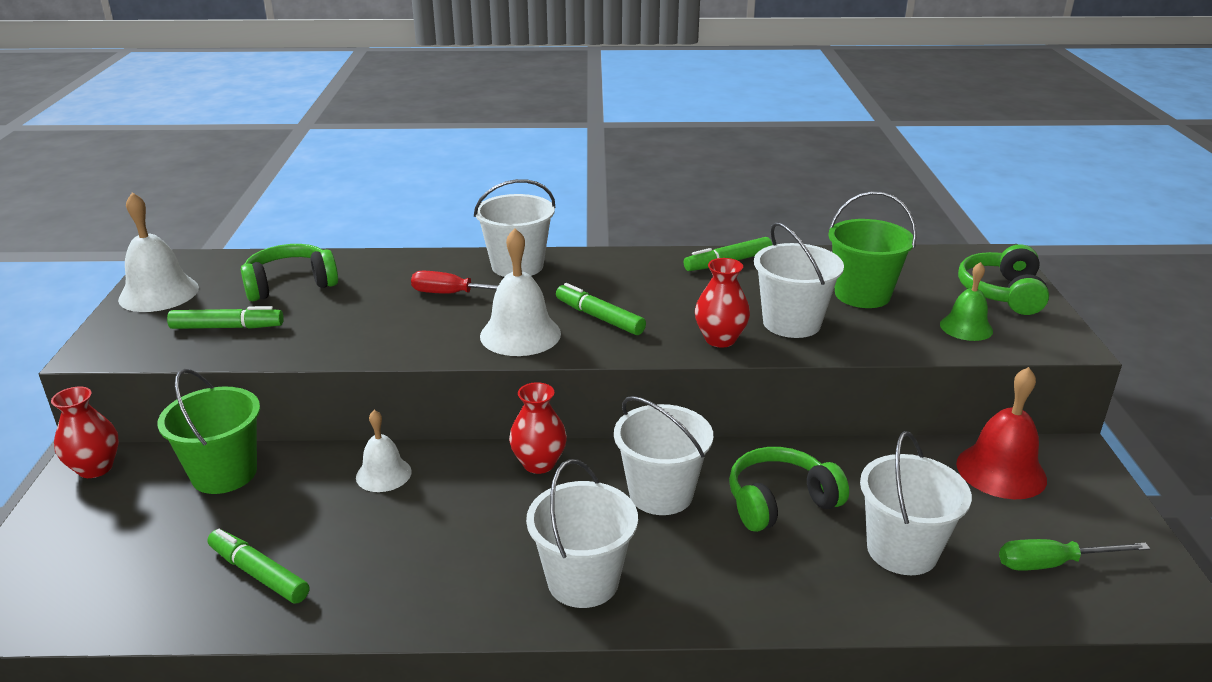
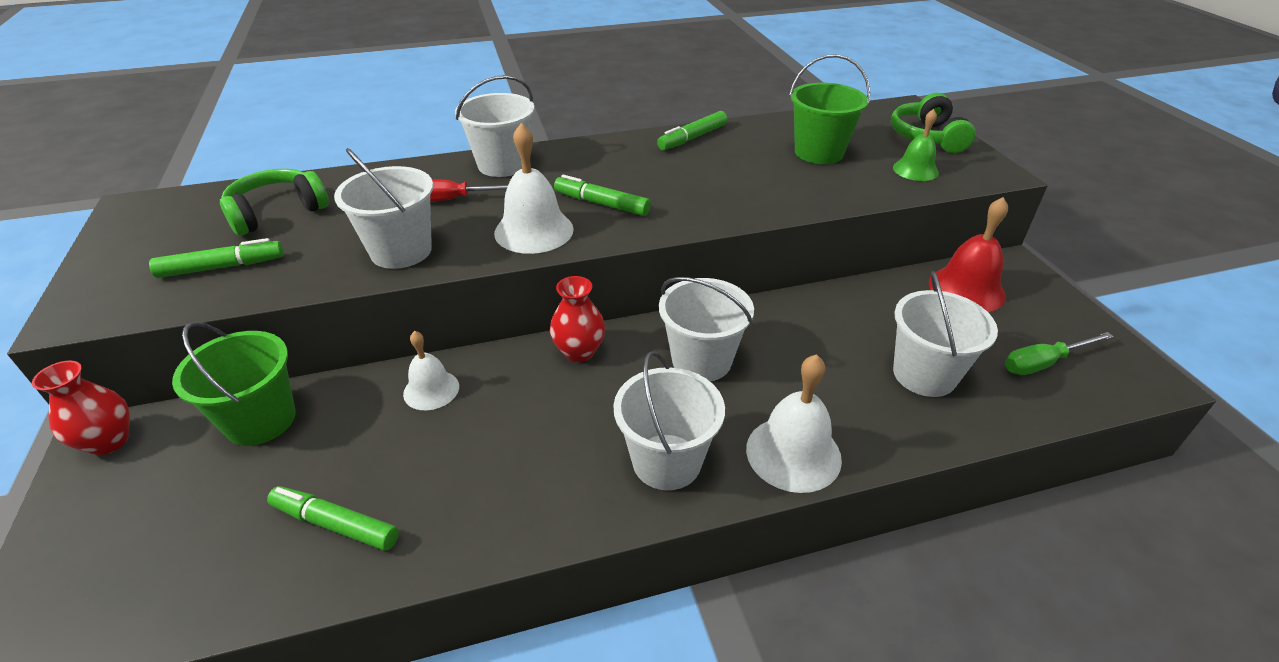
camera: 15 degrees left, 10 degrees up
(159, 293) = (130, 241): white bell -> white bell (793, 453)
(720, 339) = (720, 209): red vase -> none
(780, 502) = (806, 349): green headphones -> none
(791, 323) = (773, 185): white bucket -> white bucket (401, 251)

